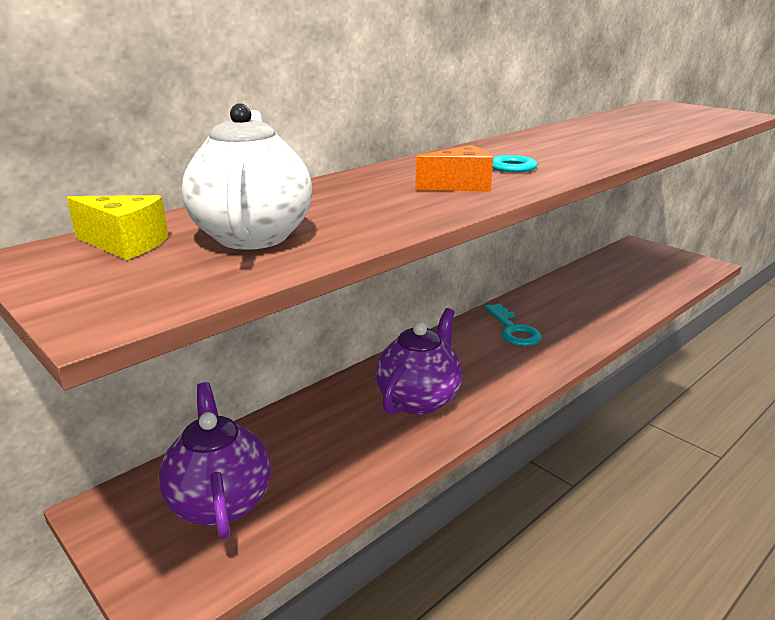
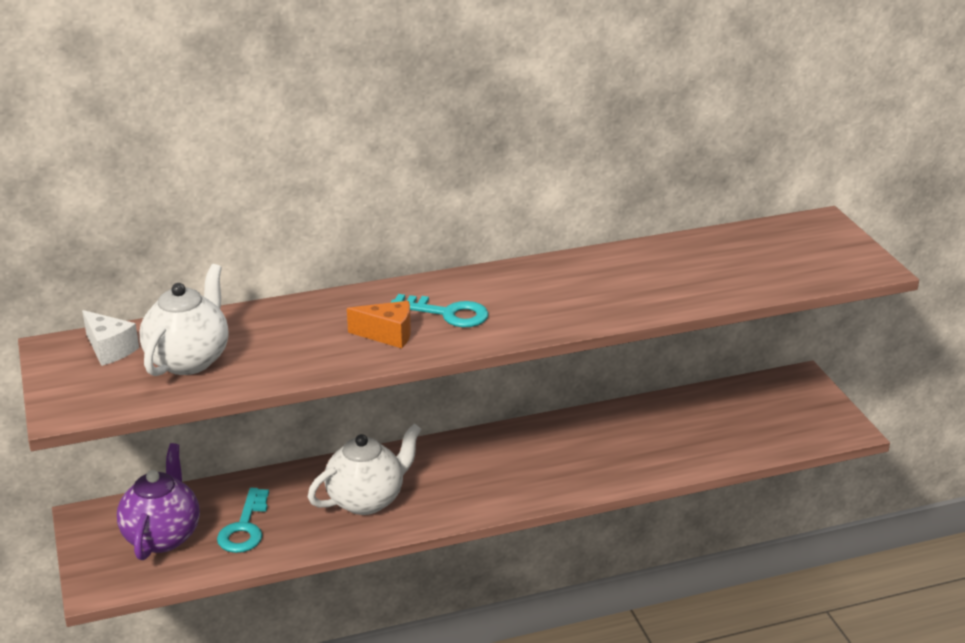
camera: 25 degrees right, 5 degrees up
(125, 244) = (109, 349): yellow cheese -> white cheese
(419, 399) = (367, 500): purple teapot -> white teapot
(513, 330) = (521, 454): turquoise key -> turquoise key (244, 527)

